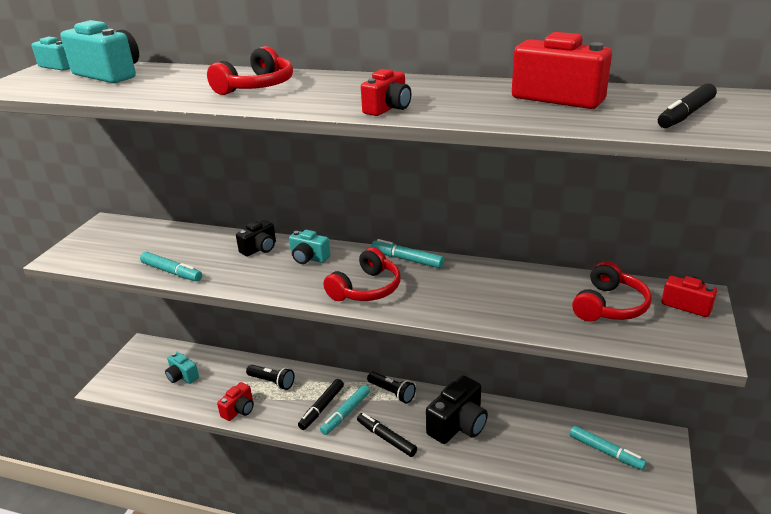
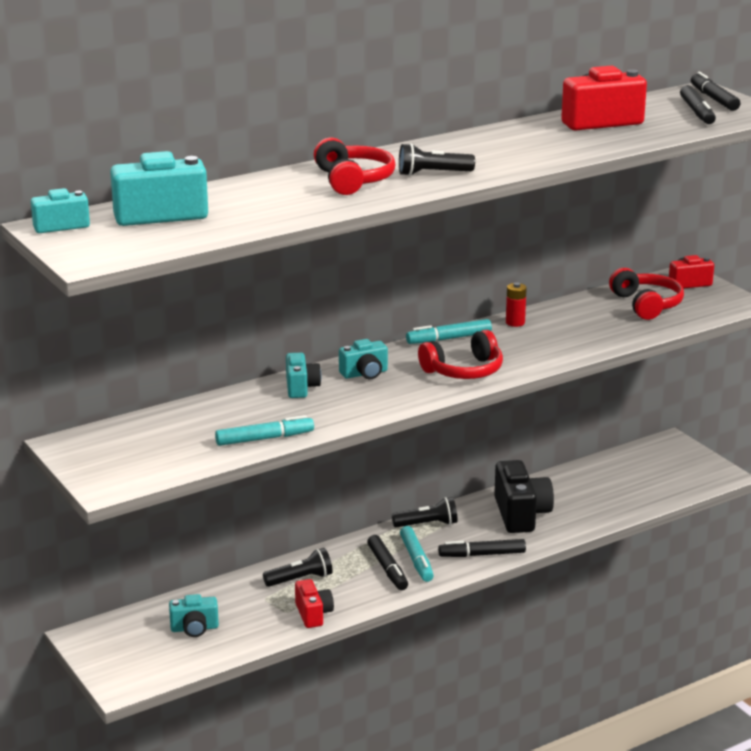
camera: 50 degrees left, 5 degrees down
(260, 249) = (301, 387): black camera -> turquoise camera
(313, 98) = (432, 174): none -> black flashlight
(366, 289) = (464, 370): red headphones -> red headphones turned 75 degrees clockwise
(388, 108) = (513, 164): red camera -> none
(474, 270) = (515, 323): none -> red battery
(605, 452) = (648, 470): turquoise marker -> none
(740, 108) = (714, 99): none -> black marker

